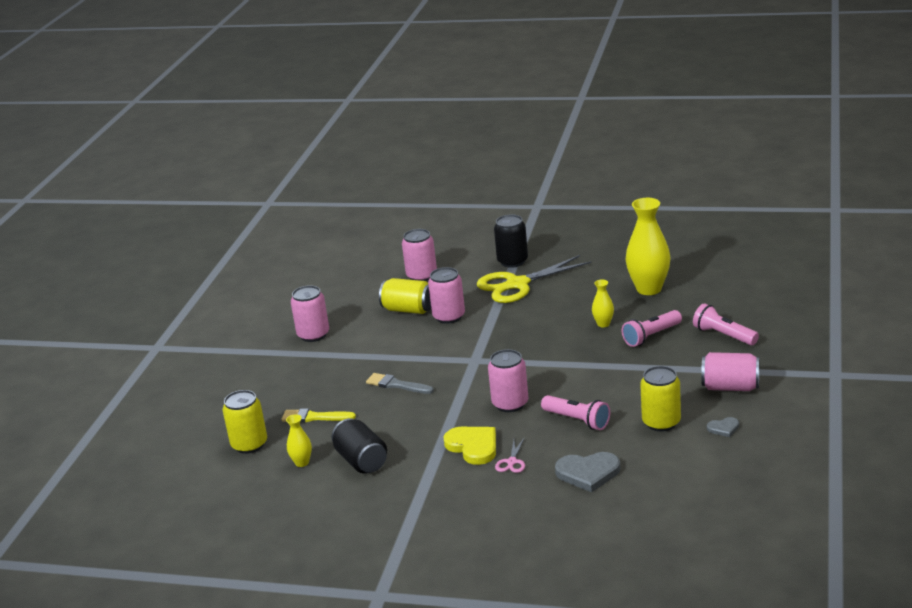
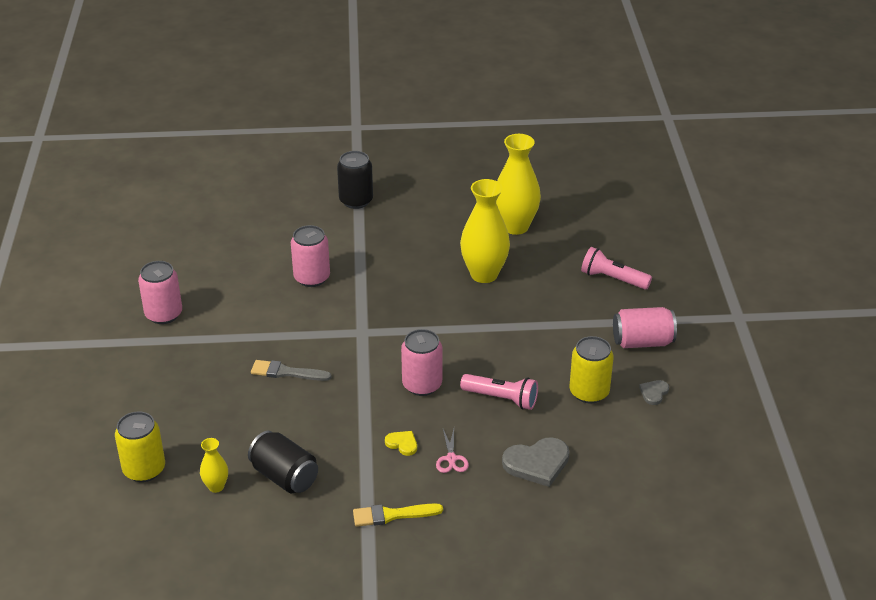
camera: 20 degrees left, 10 degrees up
(314, 417) = (207, 425): yellow brush -> yellow brush (392, 515)
(408, 310) = (262, 272): yellow can -> none
(421, 276) = (260, 226): pink can -> none
(473, 446) = (402, 444): yellow heart -> yellow heart, size x0.52
(517, 284) = (372, 230): yellow scissors -> none
(603, 324) = (484, 274): yellow vase -> yellow vase, size x2.07
(651, 336) = (540, 286): pink flashlight -> none
(723, 428) = (654, 393): grey heart -> grey heart turned 150 degrees clockwise

